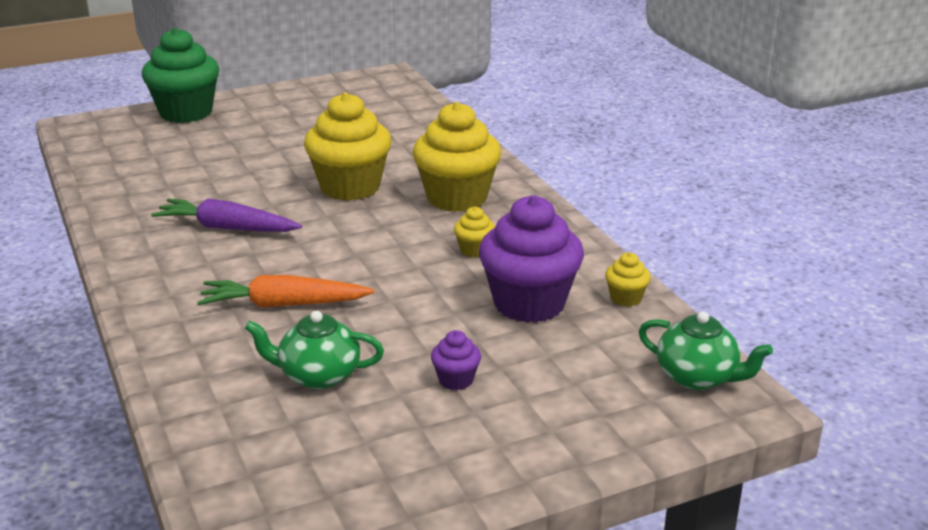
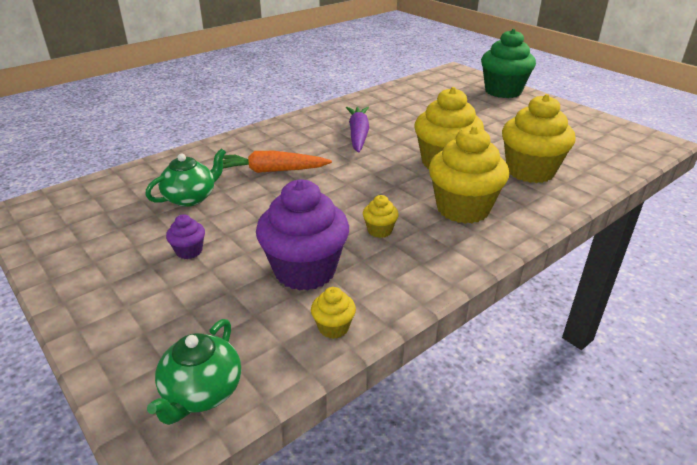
camera: 75 degrees right, 5 degrees up
(284, 304) = (271, 171): orange carrot -> orange carrot turned 75 degrees counterclockwise
(318, 375) = (191, 198): green teapot -> green teapot turned 60 degrees clockwise
(403, 147) = (530, 171): none -> yellow cupcake

